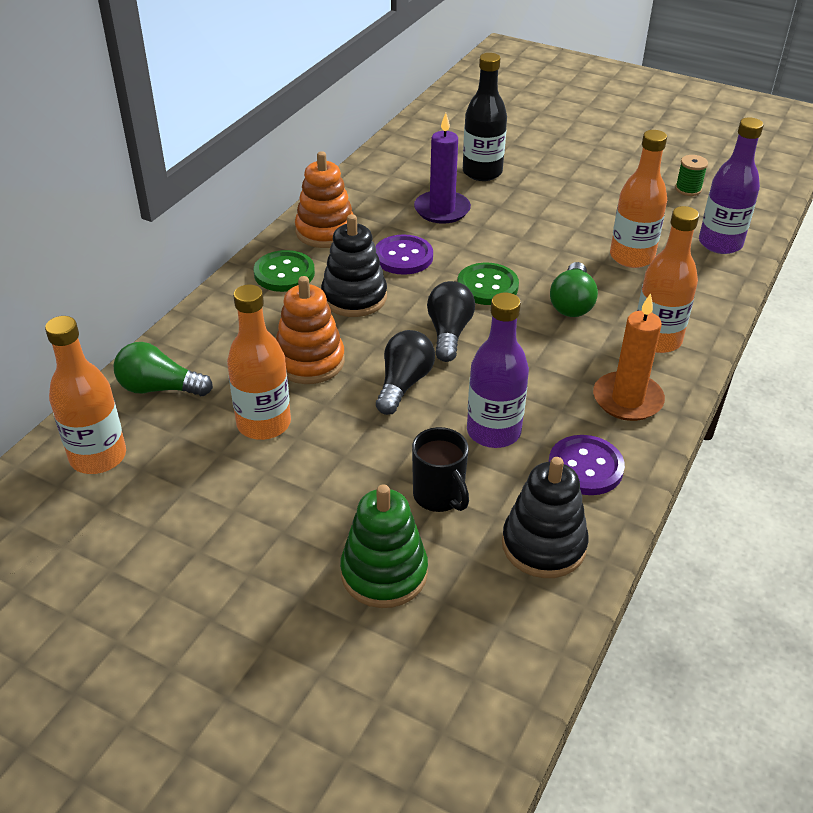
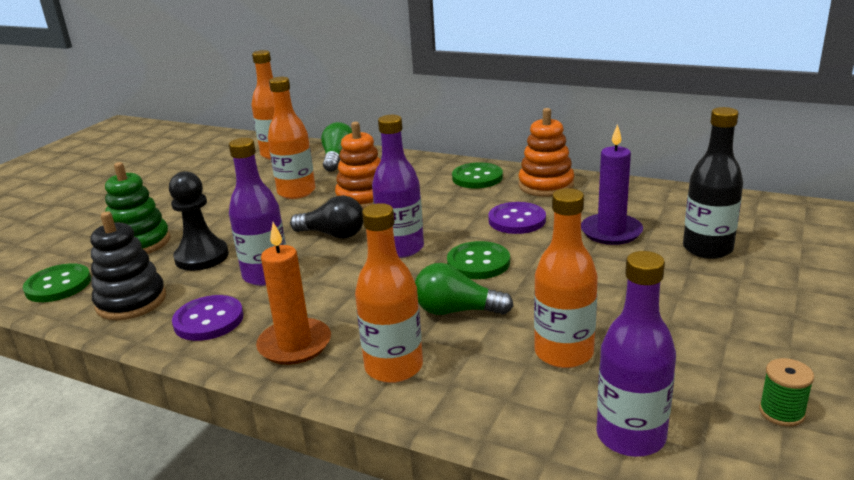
camera: 90 degrees right, 15 degrees down
(354, 297) = (448, 206): black stacking toy -> none
(439, 496) = (202, 257): black mug -> black pawn
(449, 333) = (401, 248): black light bulb -> purple bottle
(496, 640) = (58, 285): none -> green button

